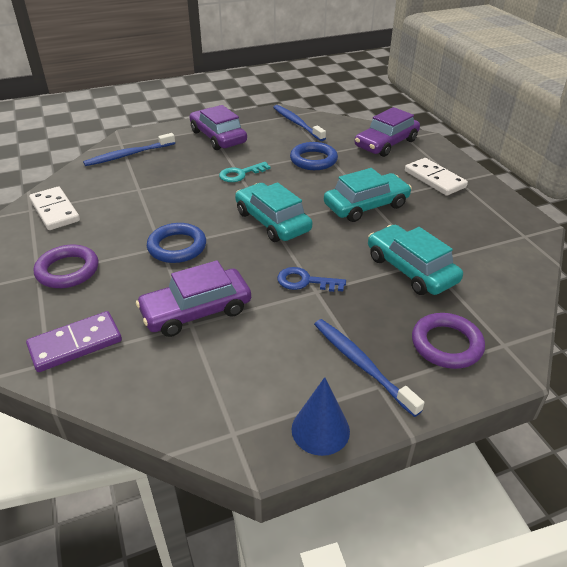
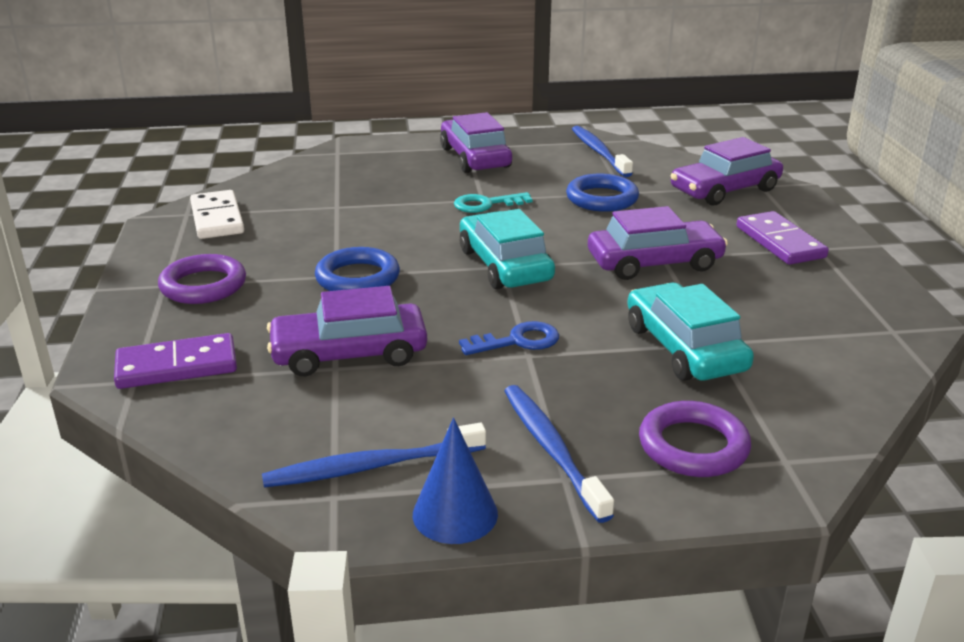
camera: 15 degrees right, 10 degrees down
(128, 155) = (341, 166): blue toothbrush -> blue toothbrush (370, 466)
(305, 281) = (518, 341): blue key -> blue key turned 135 degrees clockwise
(366, 205) = (654, 262): turquoise car -> purple car
(434, 179) = (780, 242): white domino -> purple domino

